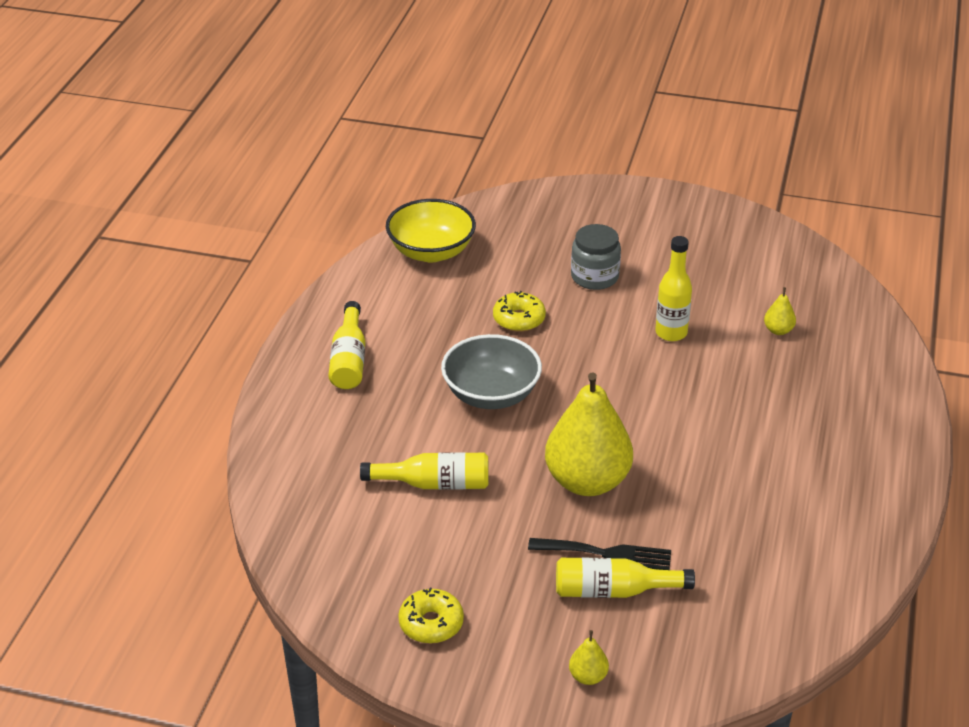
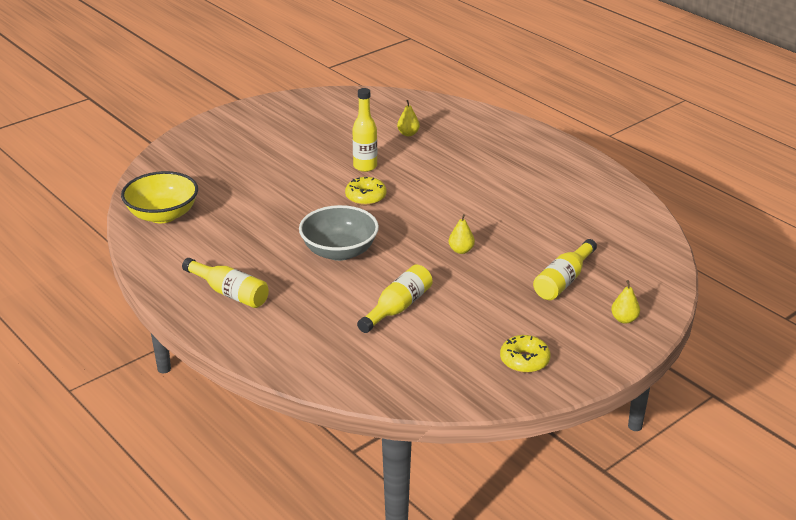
camera: 55 degrees left, 5 degrees down
(519, 319) = (280, 211): yellow donut -> yellow donut (366, 197)
(587, 481) = (461, 250): yellow pear -> yellow pear, size x0.40
(594, 277) = (277, 168): grey jar -> none
(607, 554) = (530, 270): black fork -> none

